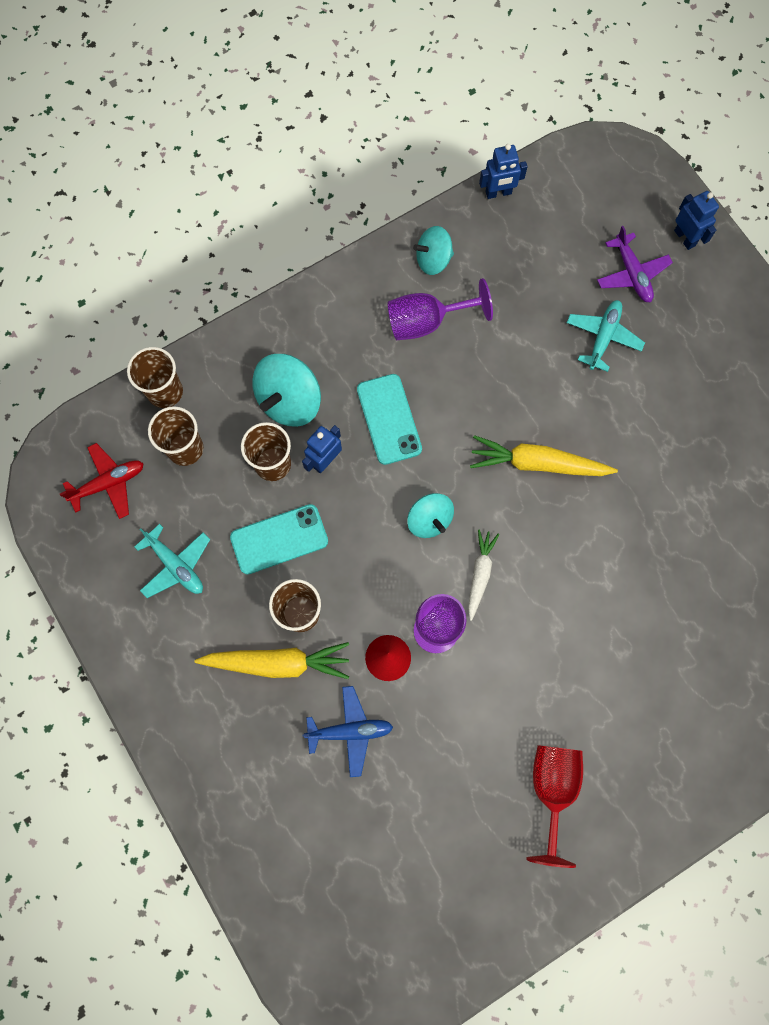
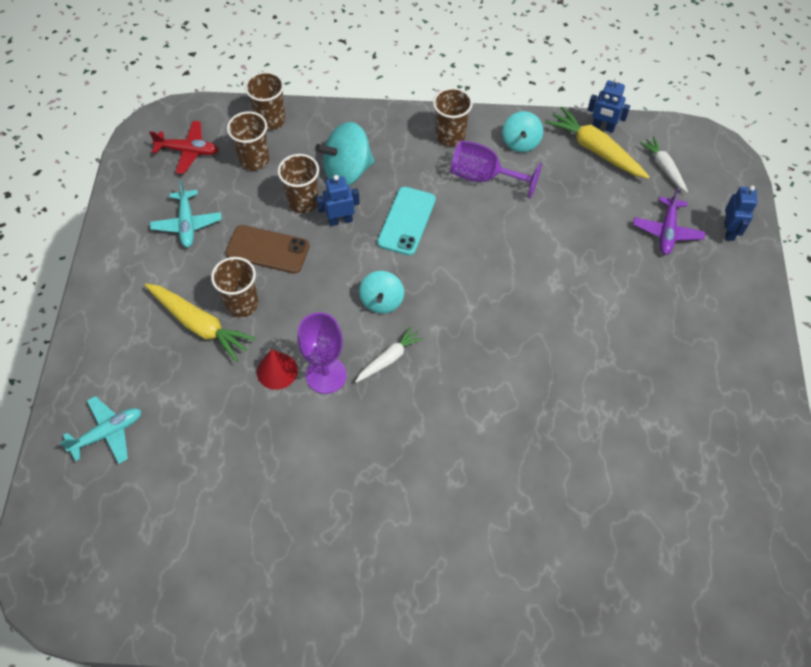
camera: 35 degrees right, 15 degrees down
(279, 539) = (267, 250): turquoise phone -> brown phone
(350, 731) = (210, 401): blue plane -> none
(360, 295) = (450, 136): none -> brown cup
(433, 260) = (520, 142): turquoise spinning top -> turquoise spinning top turned 105 degrees counterclockwise
(537, 463) = (493, 312): yellow carrot -> yellow carrot (595, 150)
(552, 789) = (321, 541): red goblet -> none
(583, 204) = (664, 167): none -> white carrot
(603, 337) = (611, 260): turquoise plane -> turquoise plane (108, 433)

